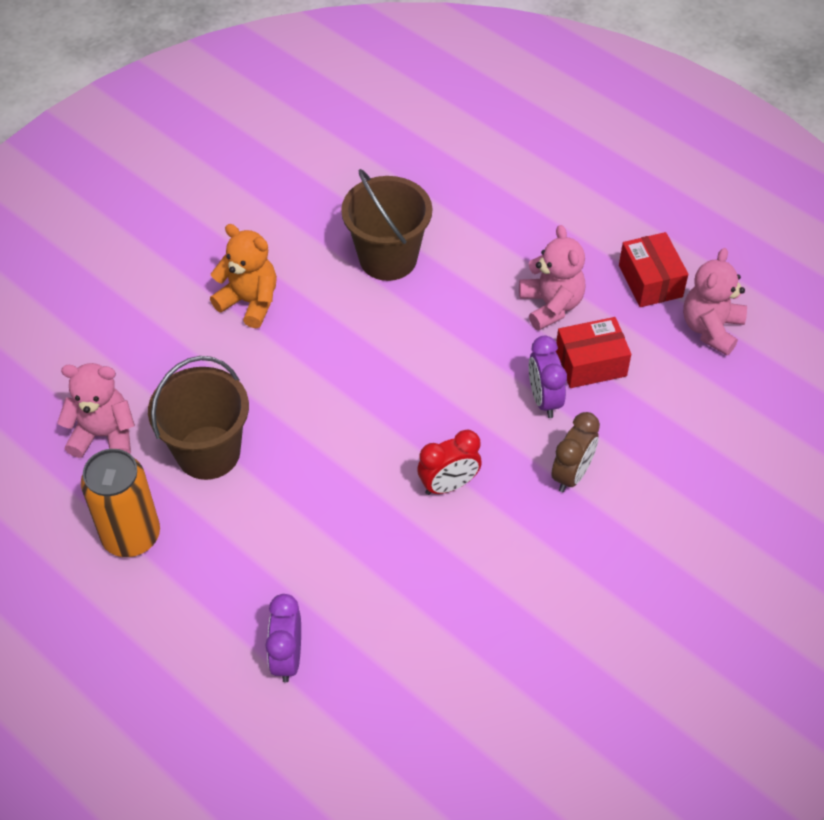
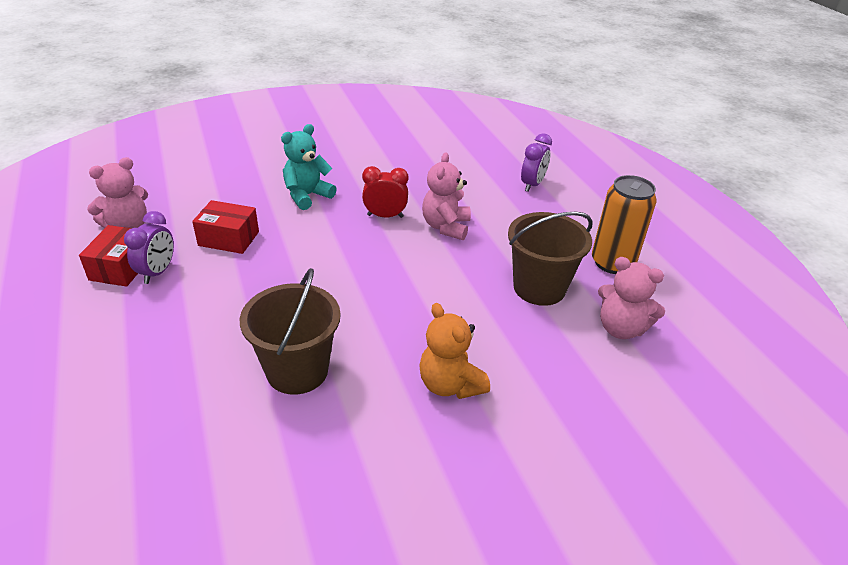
camera: 155 degrees left, 15 degrees down
(544, 399) = (281, 232): purple clock -> purple clock (157, 272)
(551, 305) = (210, 281): pink teddy bear -> pink teddy bear (446, 227)
(572, 474) = (307, 196): brown clock -> turquoise teddy bear

